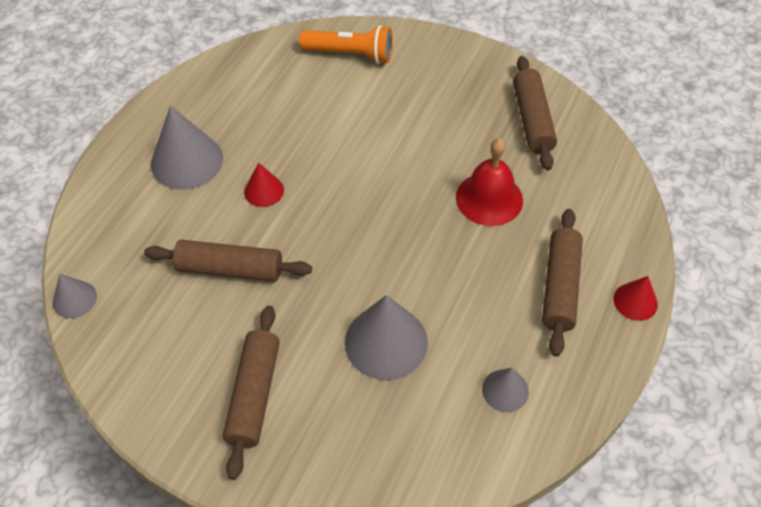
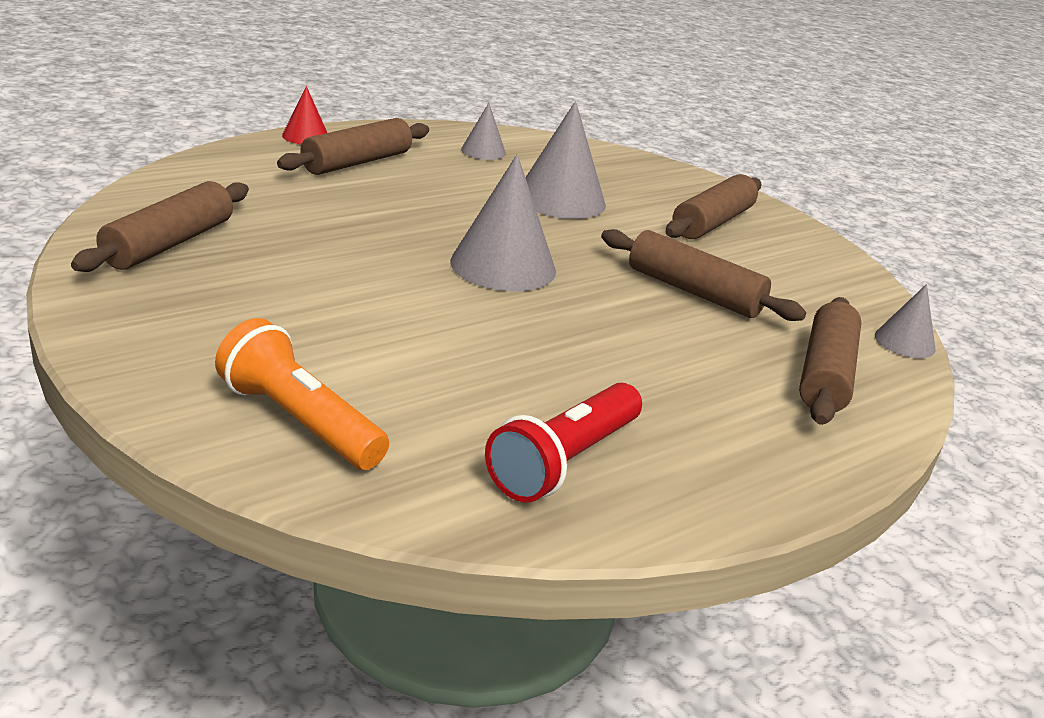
camera: 155 degrees left, 25 degrees down
(125, 228) = (825, 374): none -> brown rolling pin
(187, 161) = (704, 405): grey cone -> grey cone (503, 266)
(235, 91) = (564, 461): none -> red flashlight
(264, 191) = (605, 331): red cone -> none
(489, 198) = (333, 220): red bell -> none

